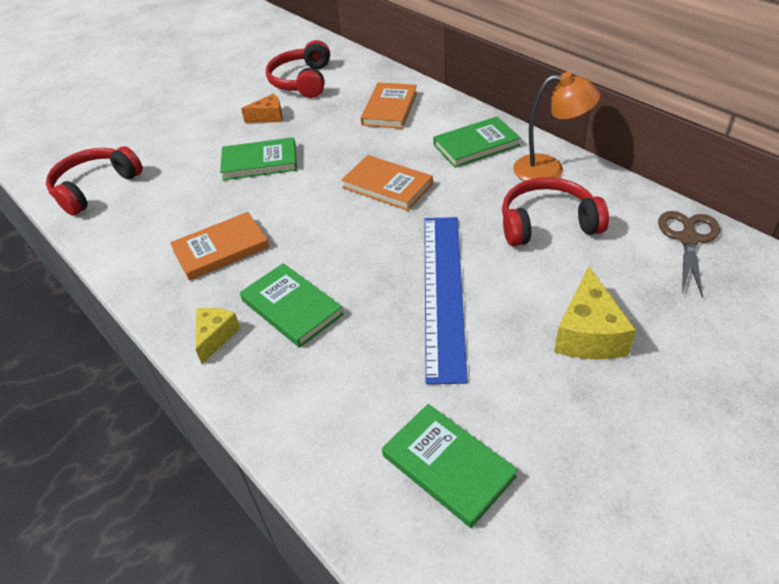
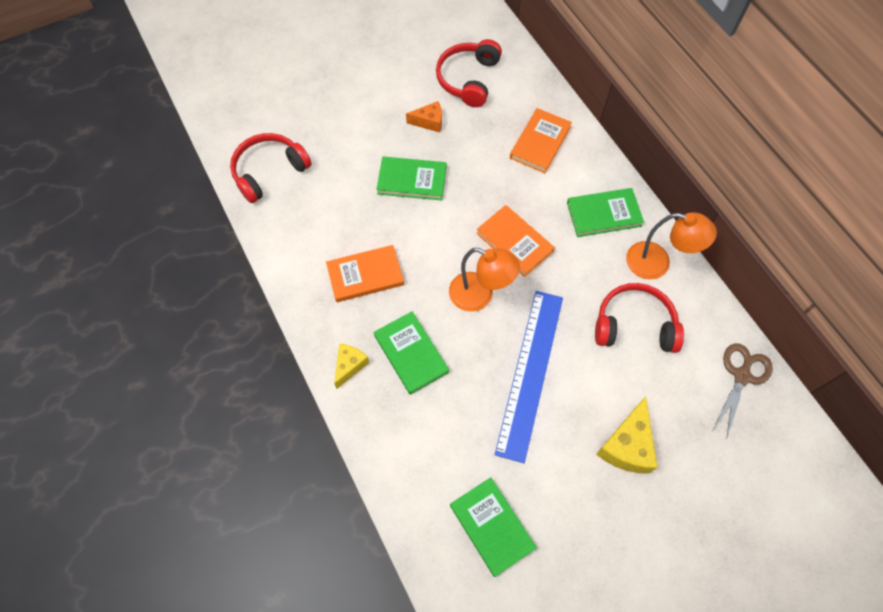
camera: 10 degrees right, 20 degrees up
(361, 237) = (480, 296): none -> orange lamp

